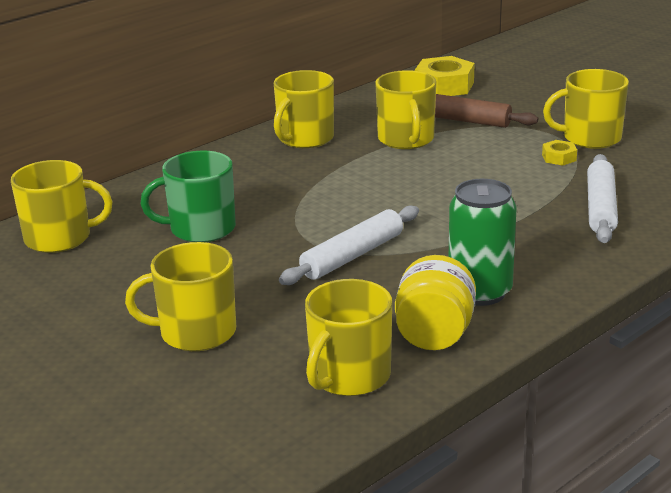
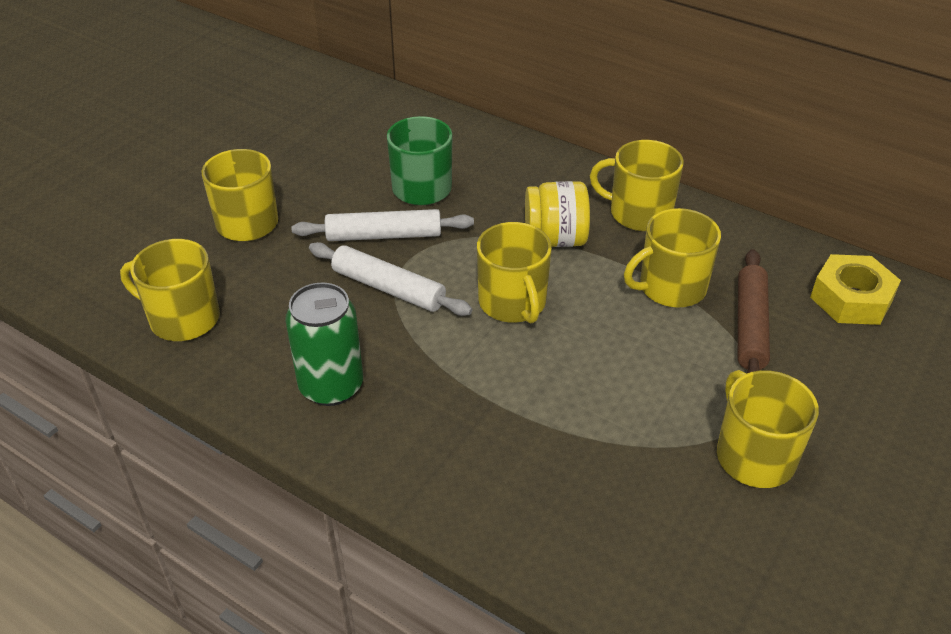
camera: 75 degrees right, 15 degrees up
(59, 238) = (387, 119): yellow mug -> yellow mug (513, 303)
(434, 335) = (250, 363): yellow jar -> yellow jar (555, 239)
(559, 158) = (677, 427): yellow nut -> none
(600, 208) = (547, 476): white rolling pin -> white rolling pin (384, 235)

